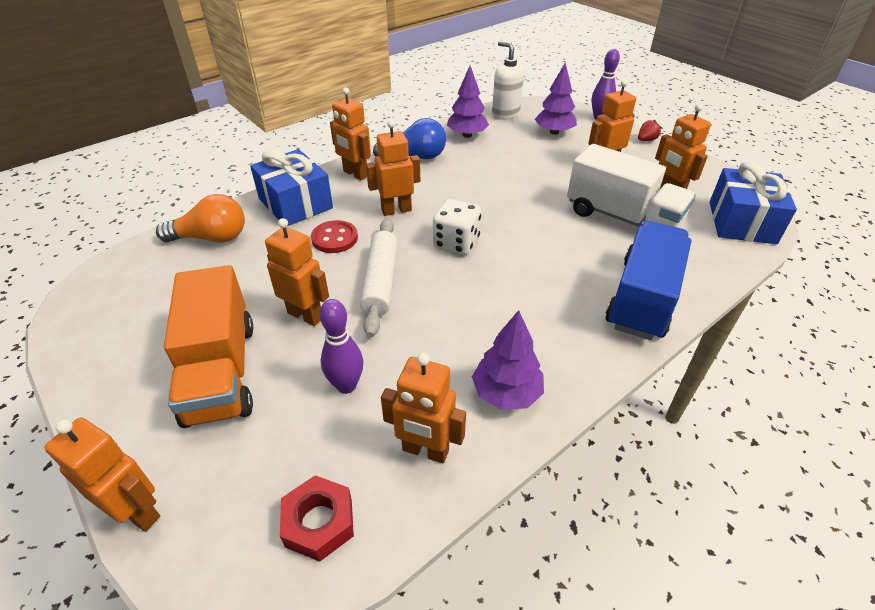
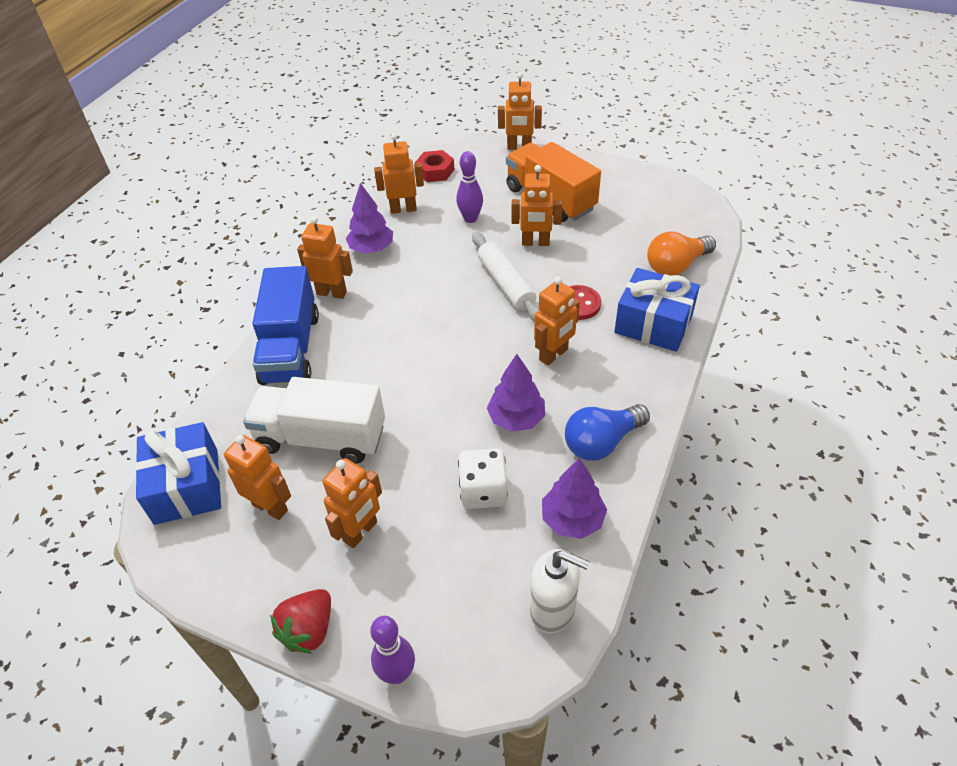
camera: 155 degrees right, 5 degrees up
(355, 174) = (640, 385): orange robot -> orange robot (332, 293)
(456, 243) = (471, 341): white dice -> white dice (483, 491)
(554, 132) = (455, 587): purple tree -> purple tree (516, 419)
(646, 140) = (309, 630): red strawberry -> red strawberry, size x1.68

